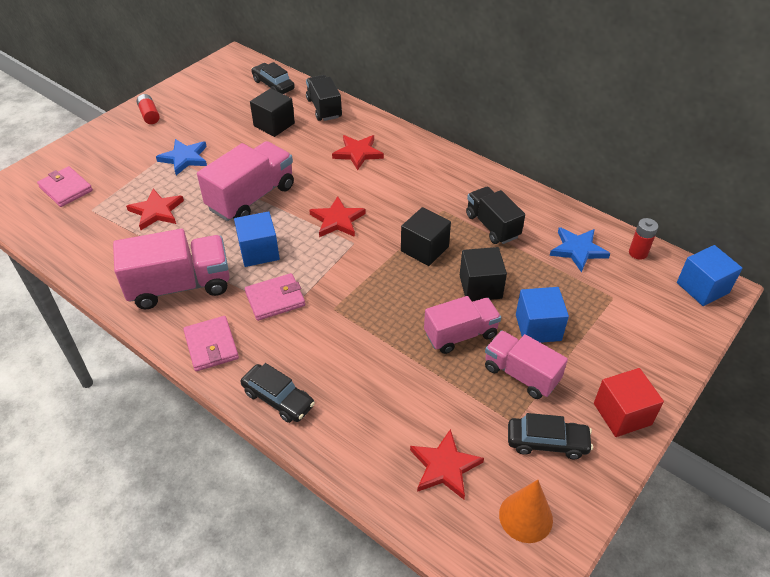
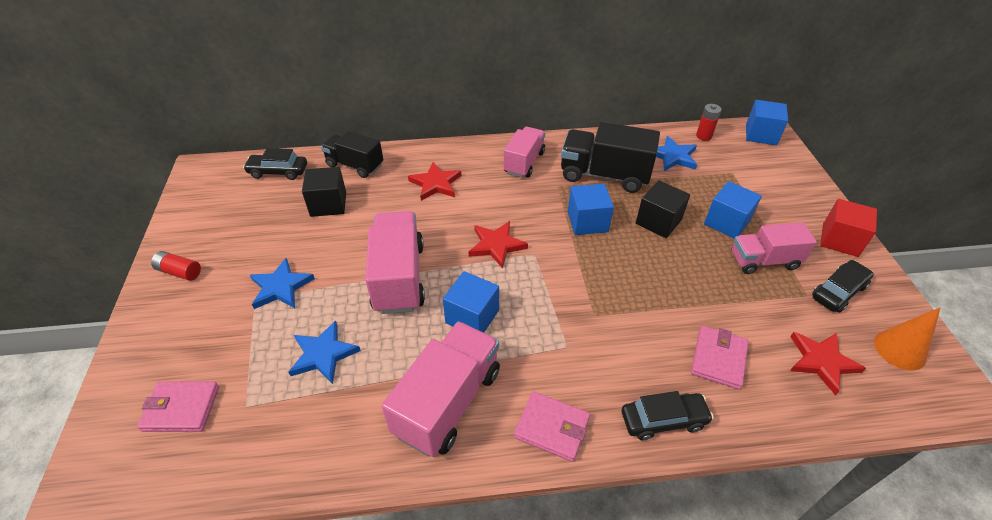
camera: 45 degrees left, 0 degrees up
(156, 211) = (323, 354): red star -> blue star
(275, 299) = (543, 344): pink wallet -> pink wallet (718, 359)
(424, 249) = (587, 222): black cube -> blue cube
(460, 334) = (696, 263): pink truck -> pink truck (524, 162)
(492, 226) = (604, 175): black truck -> black truck, size x1.52

